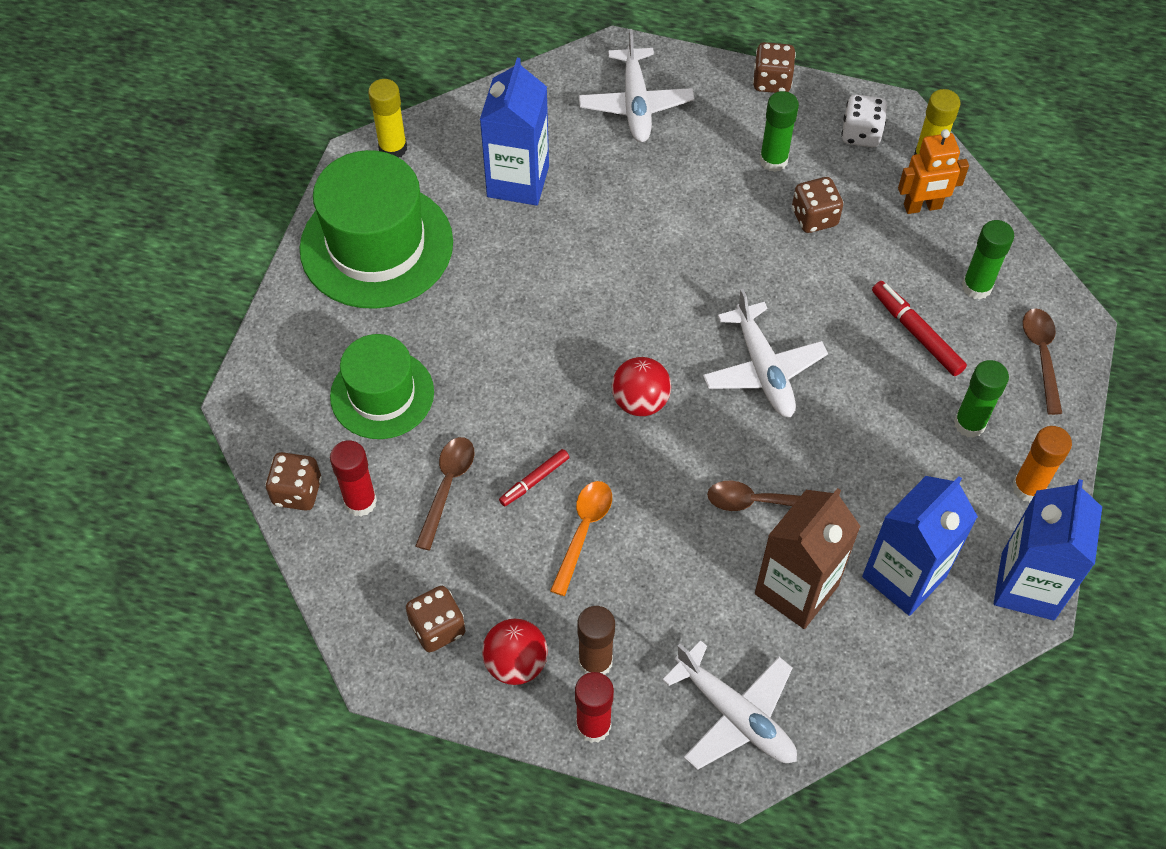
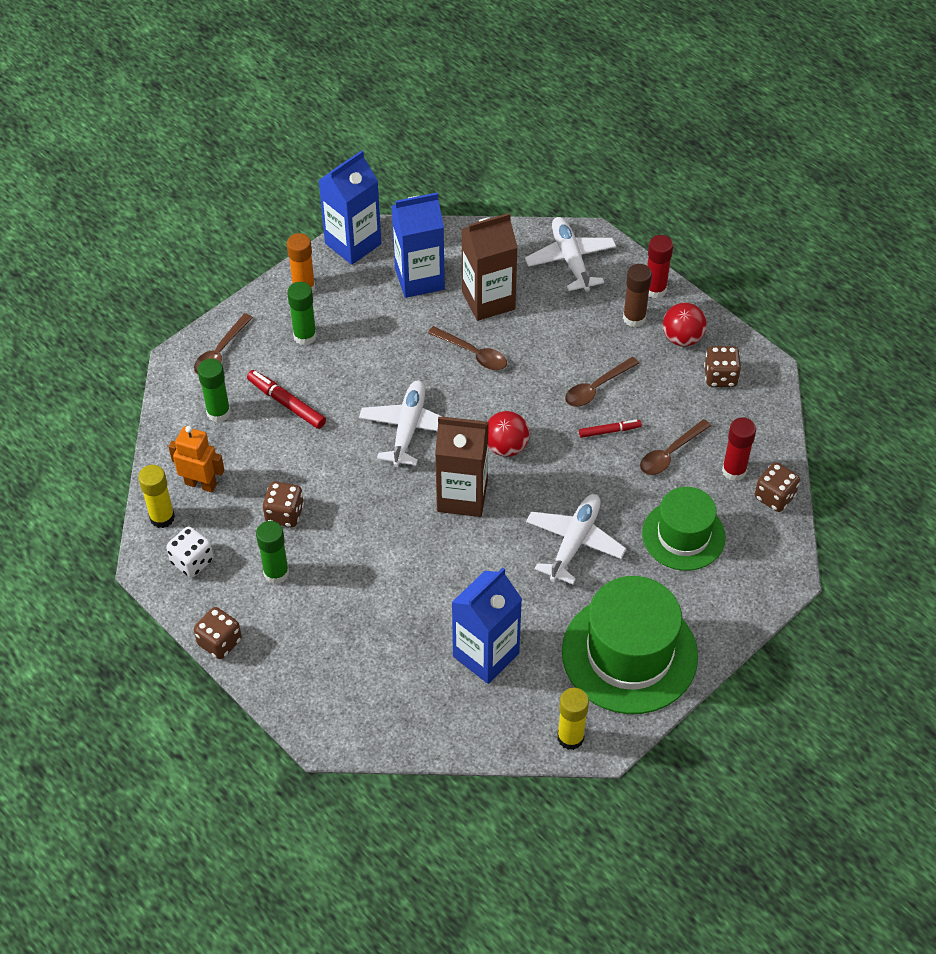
camera: 150 degrees left, 5 degrees down
(583, 531) = (596, 388): orange spoon -> brown spoon
(635, 104) = (344, 677): white plane -> white plane (574, 542)
(649, 322) = (462, 496): none -> brown carton
(916, 333) = (286, 403): red marker -> red marker turned 135 degrees clockwise

